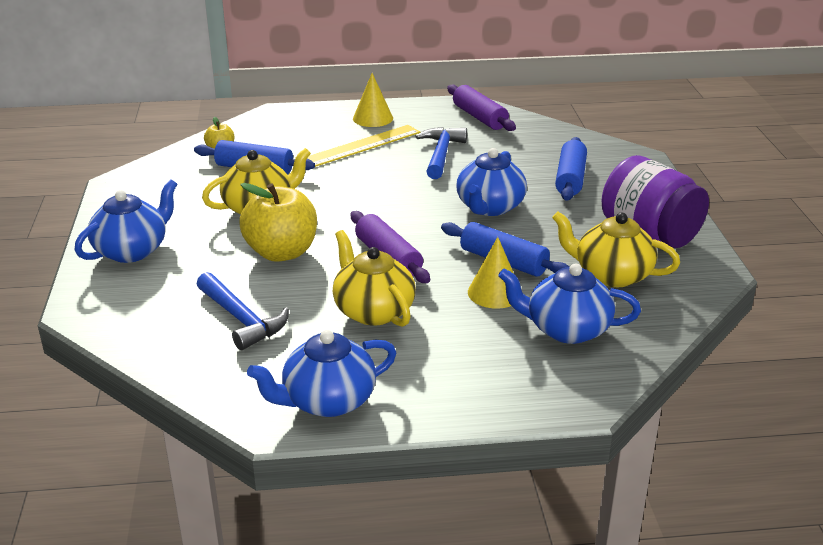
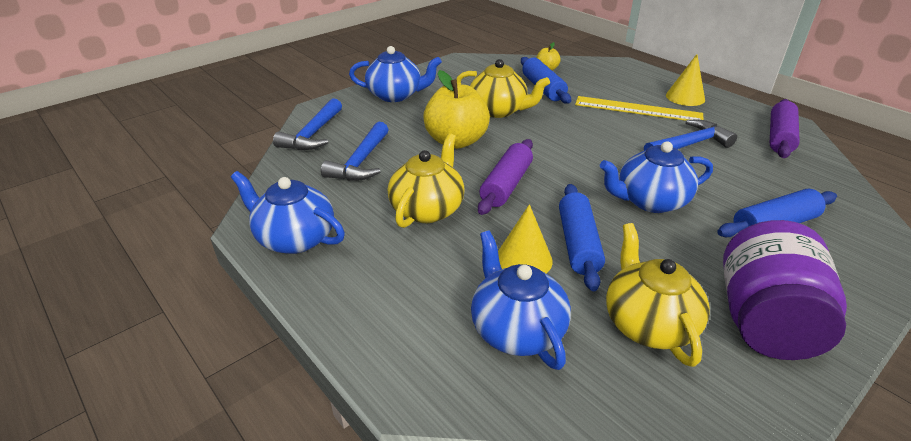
camera: 55 degrees right, 5 degrees up
(138, 331) = (313, 134): none -> blue hammer

